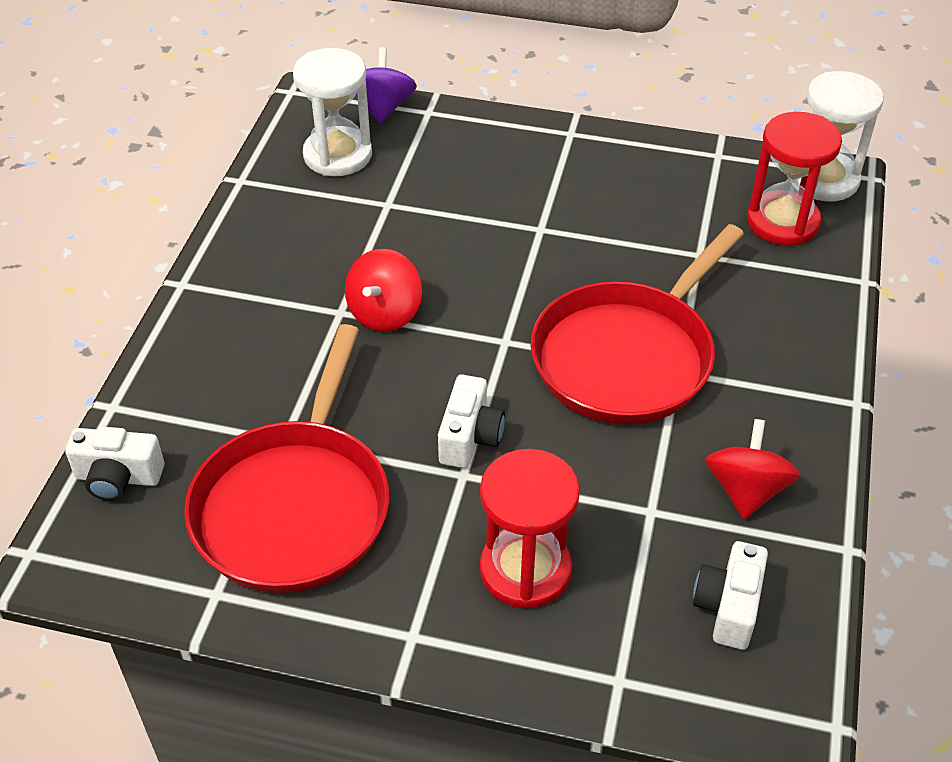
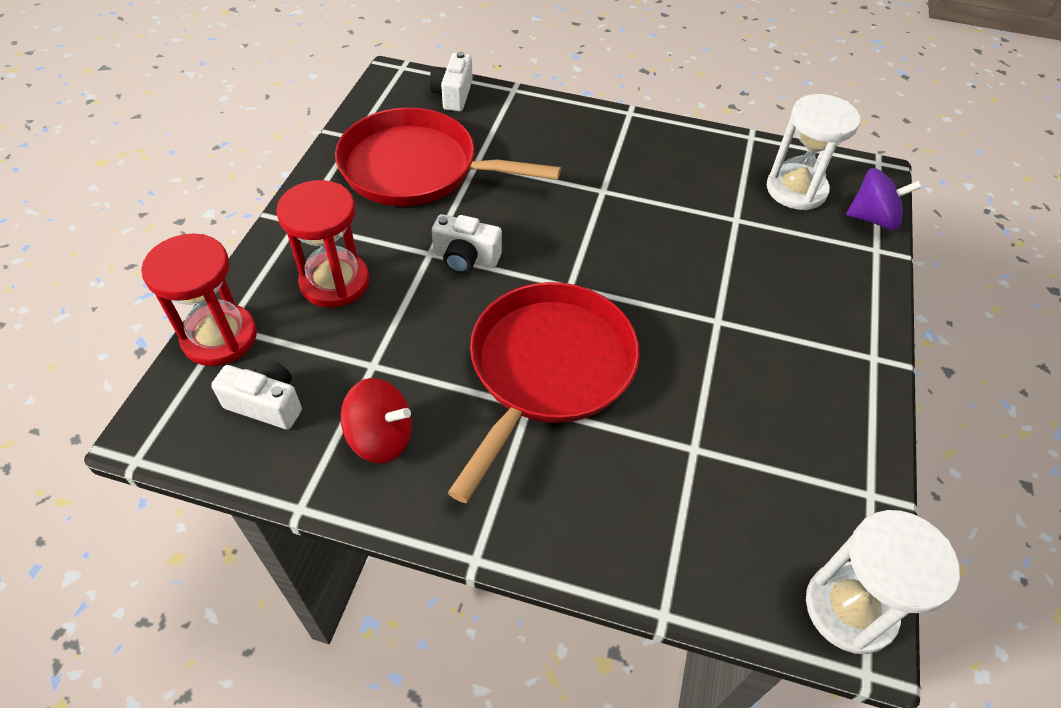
camera: 90 degrees right, 5 degrees up
(385, 313) = (602, 215): red spinning top -> none
(627, 357) = (548, 369): red pan -> red pan turned 75 degrees clockwise
(782, 222) = (759, 542): red hourglass -> red hourglass (220, 337)

